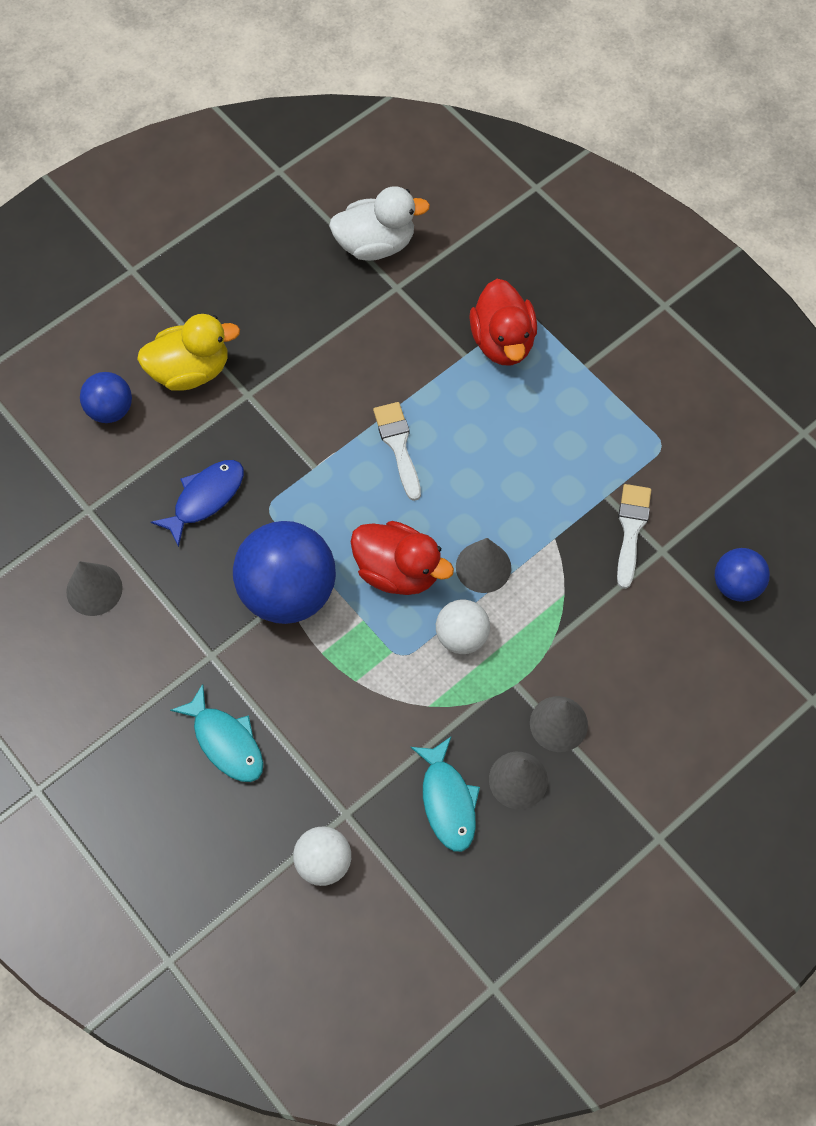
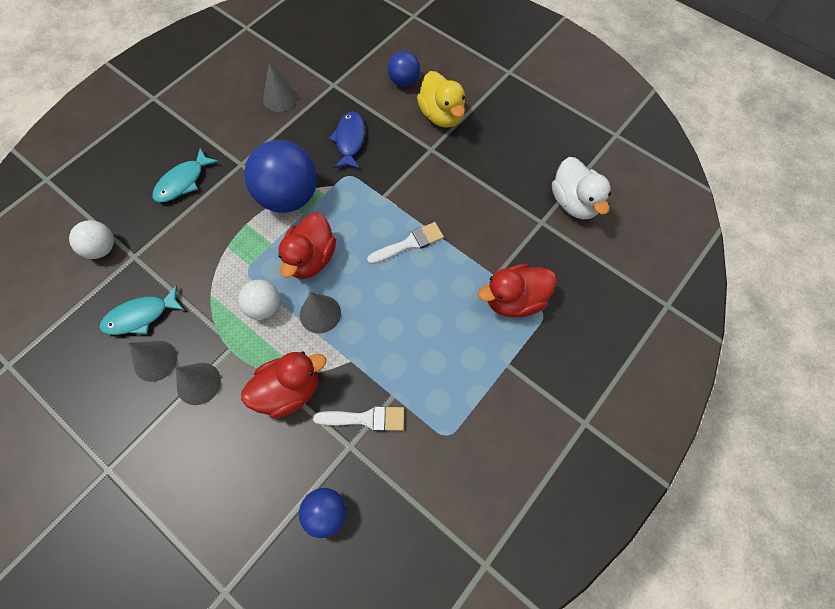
camera: 80 degrees right, 0 degrees up
(205, 498) = (350, 140): blue fish -> blue fish turned 120 degrees counterclockwise
(584, 613) = (289, 391): none -> red duck

